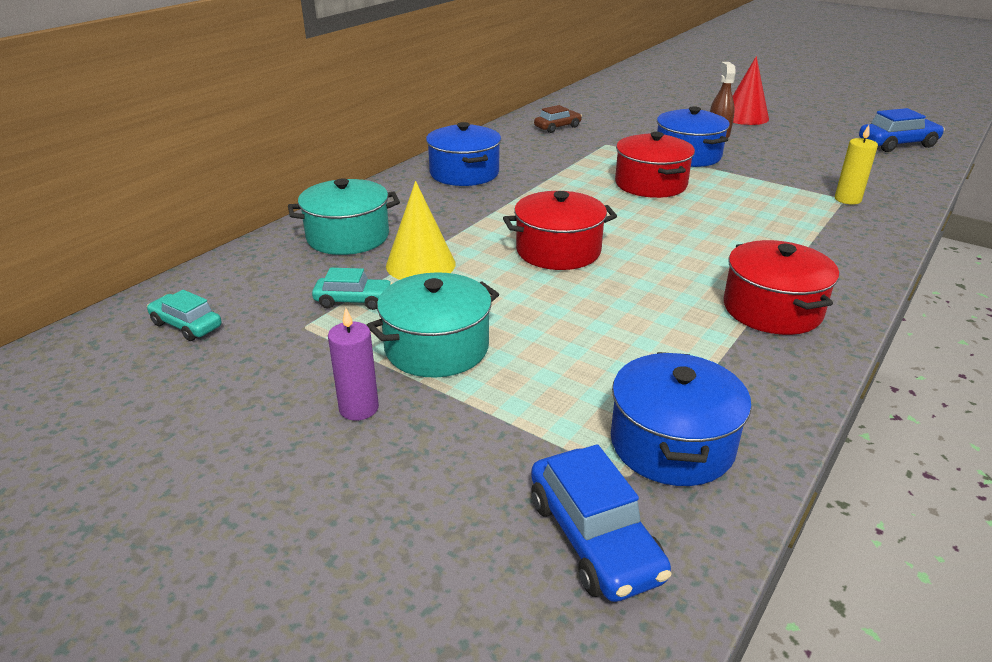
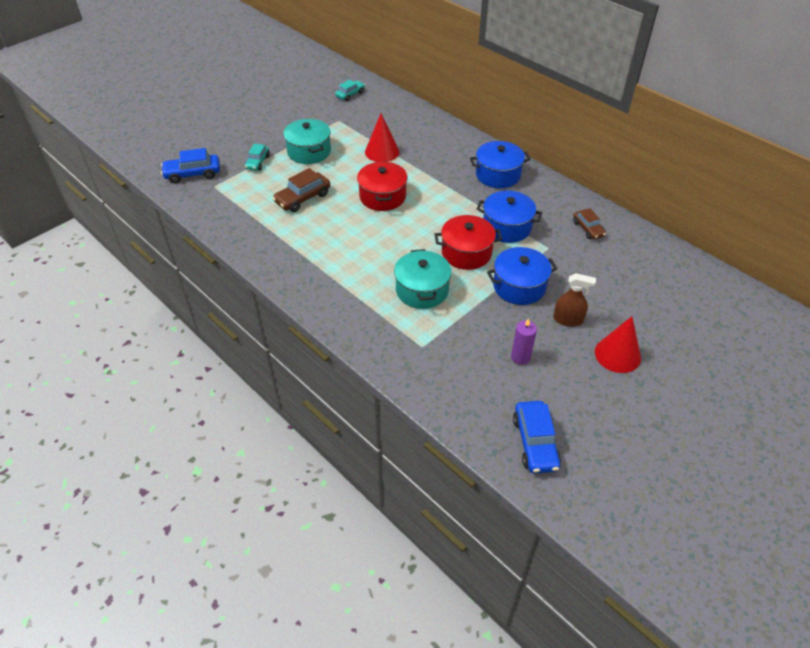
camera: 100 degrees right, 15 degrees up
(348, 237) = (418, 131): turquoise pot -> turquoise pot (422, 290)
(353, 301) = (354, 132): turquoise car -> turquoise car (257, 162)
(359, 408) = (279, 132): purple candle -> purple candle (520, 357)
(420, 264) = (382, 151): yellow cone -> red cone
(605, 330) = (303, 198): none -> brown car
(672, 444) = (223, 200): blue pot -> blue pot (506, 227)
(772, 309) = (297, 257): red pot -> none
(847, 199) = (420, 348): yellow candle -> none

